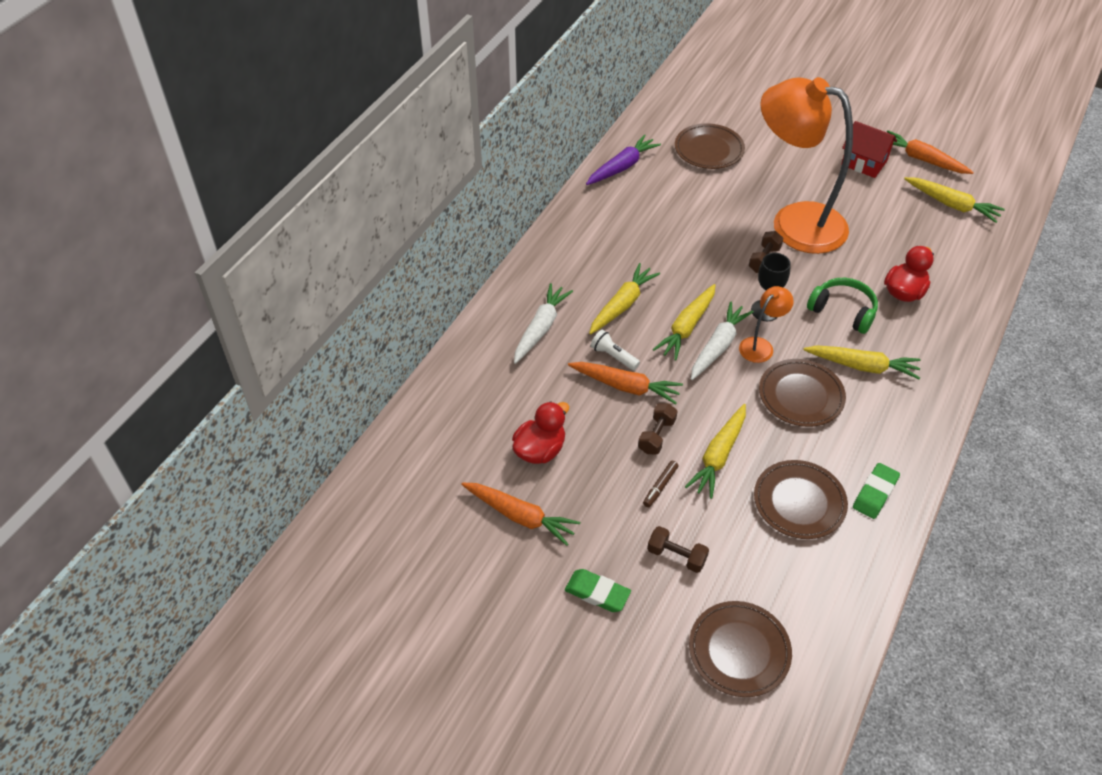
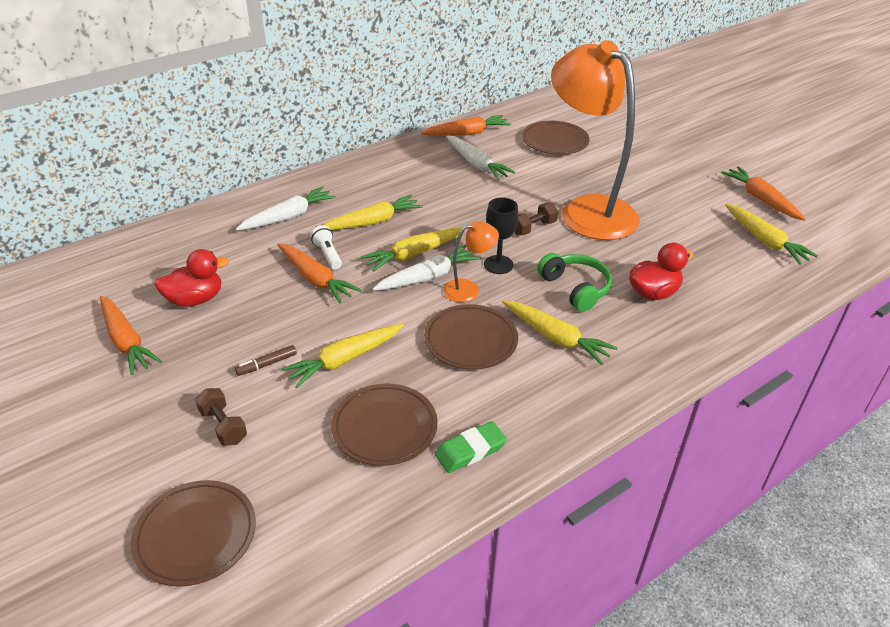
camera: 25 degrees right, 10 degrees down
(597, 593) = (123, 427): green eraser -> none
(622, 167) = (467, 133): purple carrot -> orange carrot
(656, 436) = (304, 324): brown dumbbell -> none
(660, 202) = (476, 164): none -> white carrot
(864, 163) = (697, 186): red house -> none

